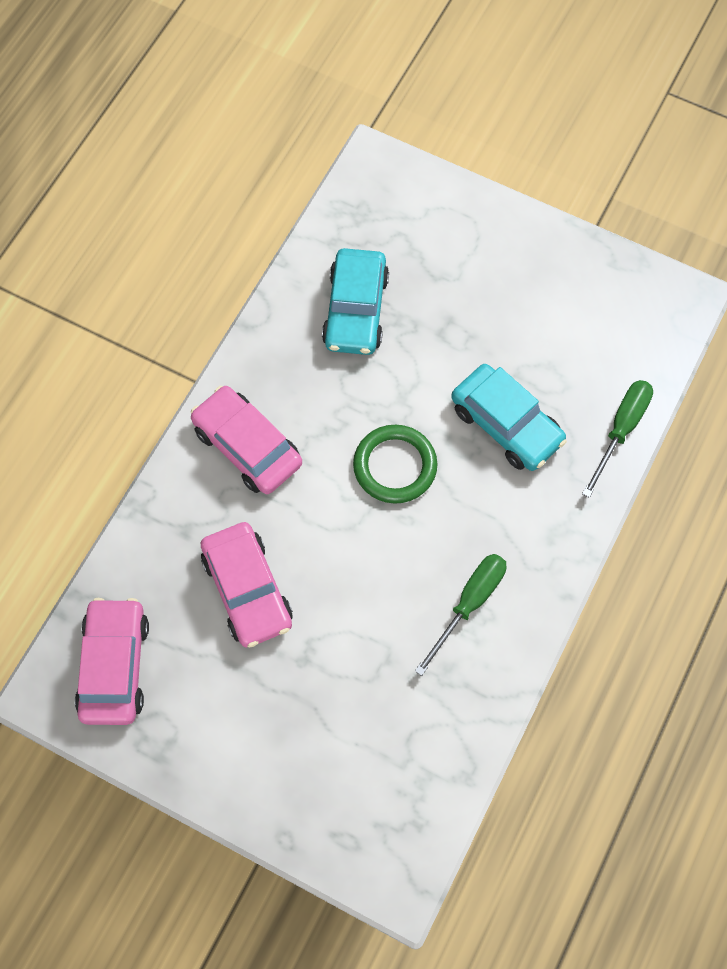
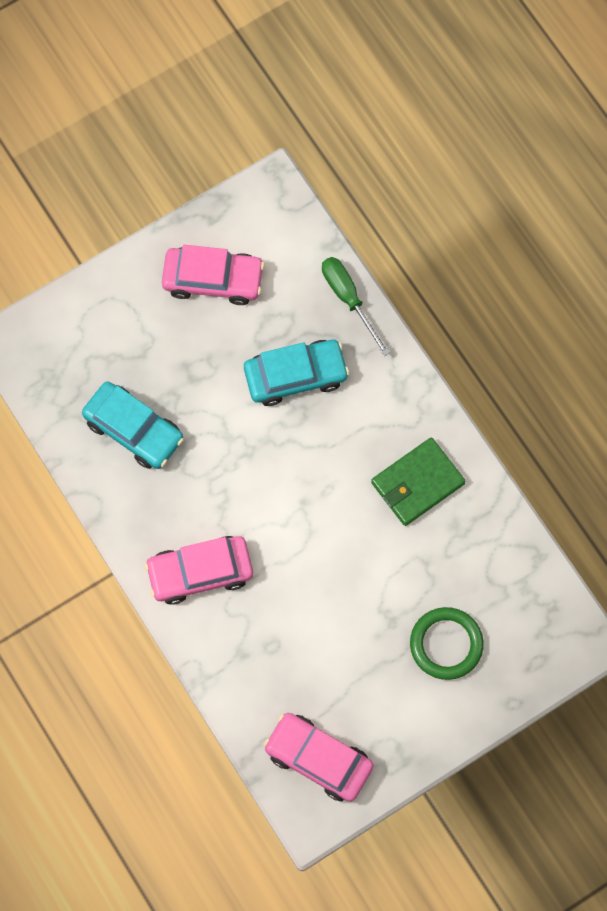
camera: 60 degrees left, 5 degrees up
(247, 590) = (315, 633): pink car -> pink car (213, 279)
(395, 466) = (281, 474): green ring -> green ring (446, 644)
(469, 604) = (417, 483): green screwdriver -> green wallet

